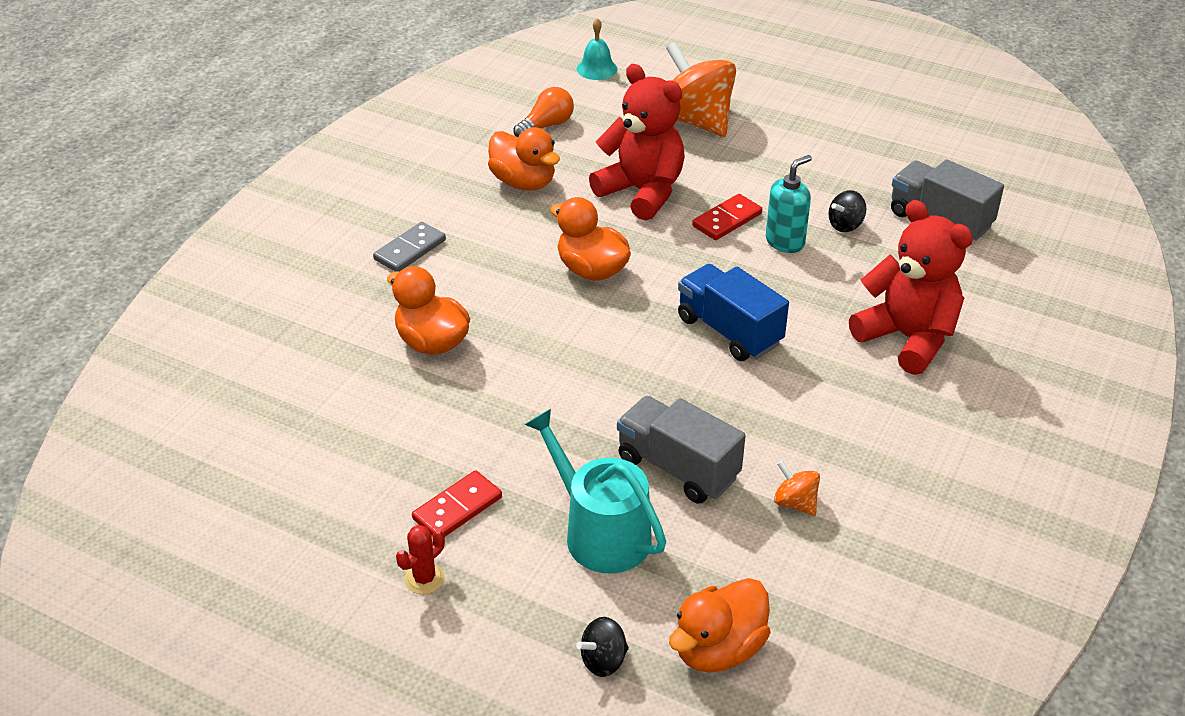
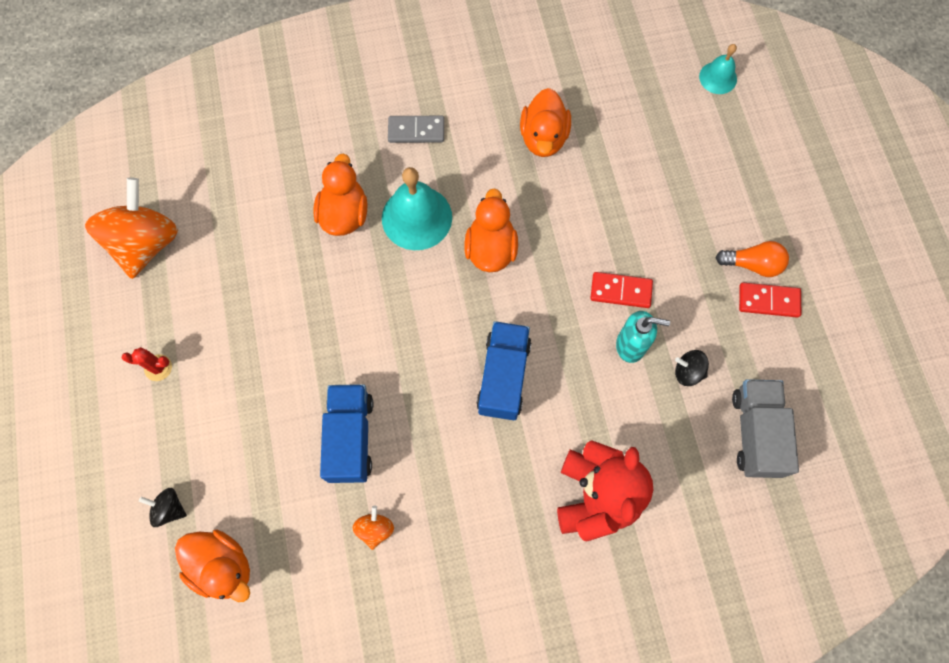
camera: 50 degrees right, 30 degrees up
(457, 508) = (222, 341): red domino -> red domino (768, 301)
(499, 298) = (416, 217): none -> turquoise bell
(546, 126) = (618, 101): orange light bulb -> orange light bulb (752, 264)
(600, 532) = (263, 433): turquoise watering can -> none
(642, 192) = (601, 216): red teddy bear -> none
(677, 468) = (350, 437): grey truck -> blue truck
(695, 121) = (718, 187): orange spinning top -> orange spinning top (146, 243)
(718, 649) = (223, 566): orange duck -> orange duck turned 150 degrees counterclockwise

